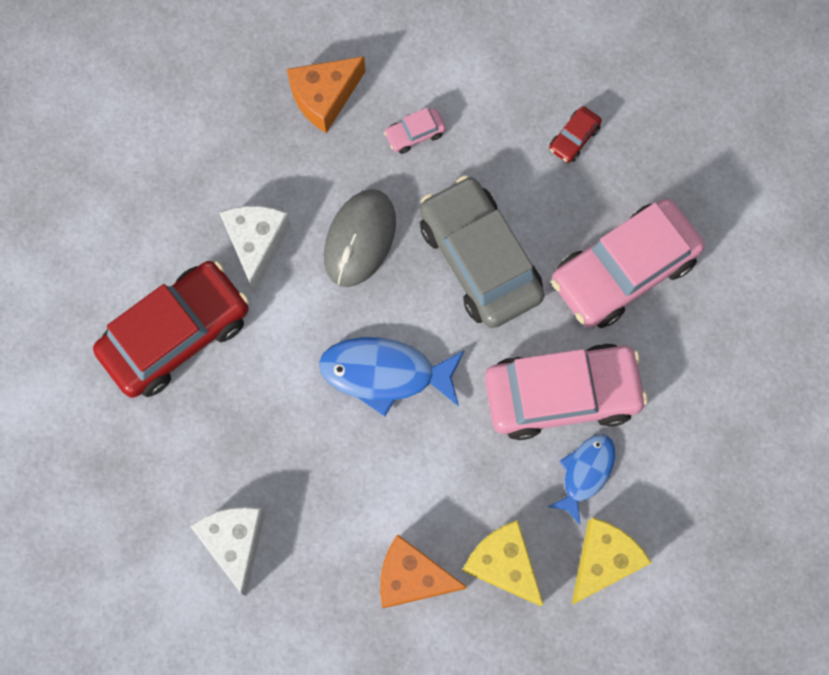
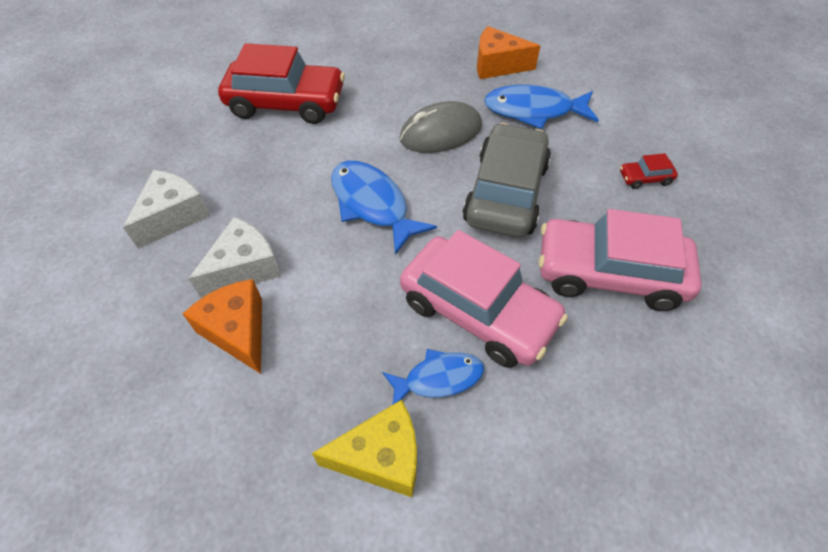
camera: 45 degrees right, 20 degrees down
(256, 244) = (380, 97): white cheese -> white cheese (244, 268)
(414, 134) = (533, 110): pink car -> blue fish
(503, 564) = (306, 383): yellow cheese -> none

